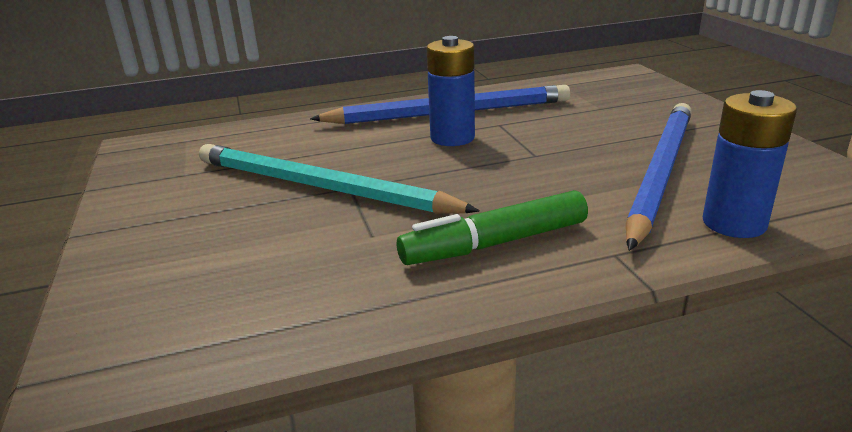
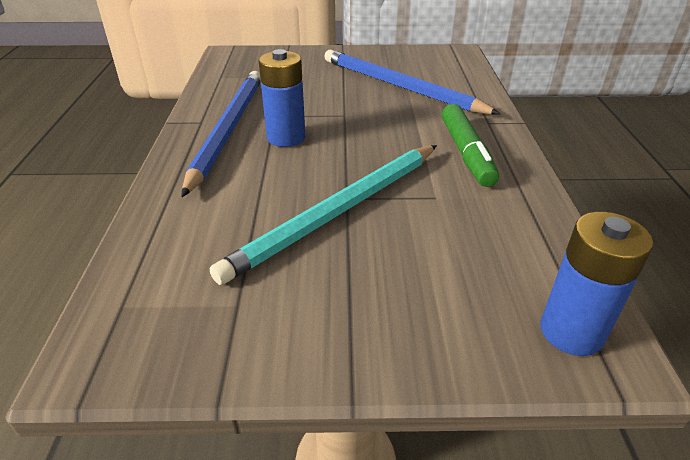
camera: 75 degrees left, 10 degrees up
(734, 223) = (468, 87): blue battery -> blue battery (571, 332)

